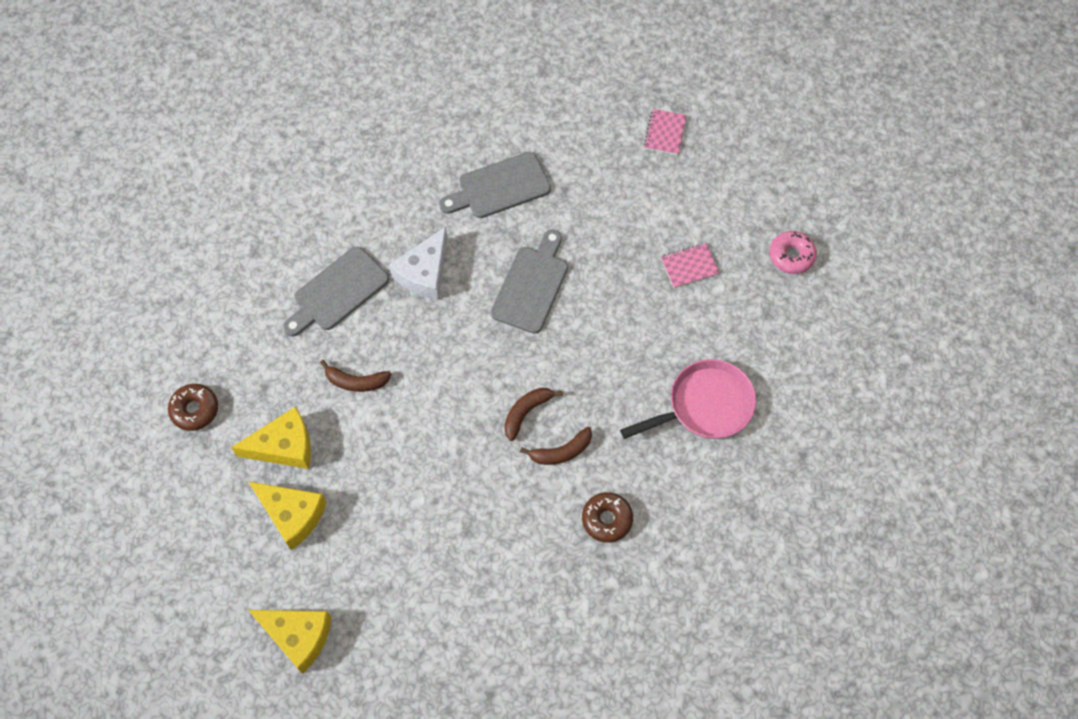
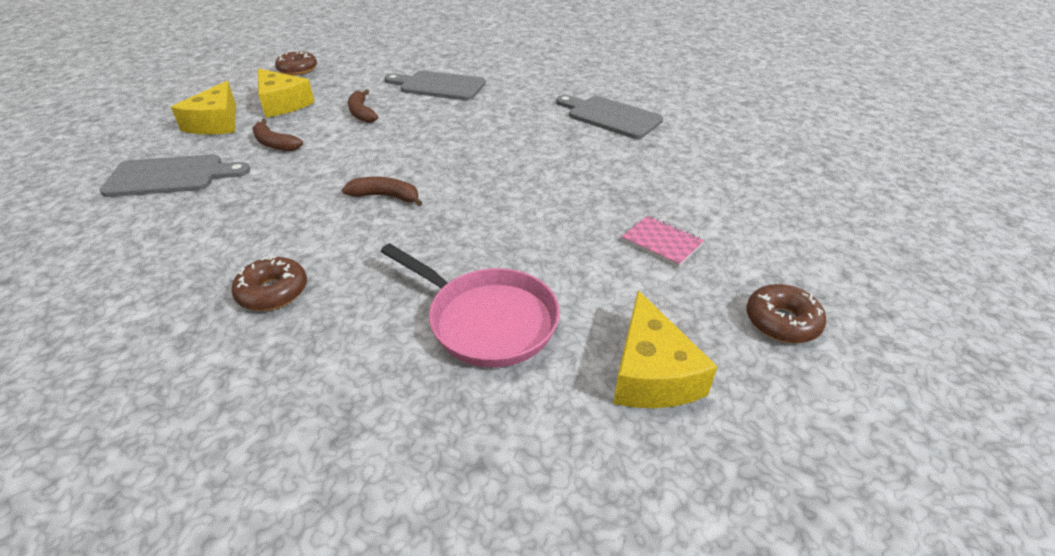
camera: 60 degrees right, 25 degrees down
(298, 636) = (88, 156): yellow cheese -> yellow cheese (651, 373)
(424, 273) = (490, 110): white cheese -> none
(531, 285) = (530, 158): grey cutting board -> grey cutting board (171, 176)
(561, 452) = (350, 231): brown banana -> brown banana (274, 143)
(665, 133) = (790, 176): pink notebook -> none
(791, 256) = (782, 322): pink donut -> brown donut

